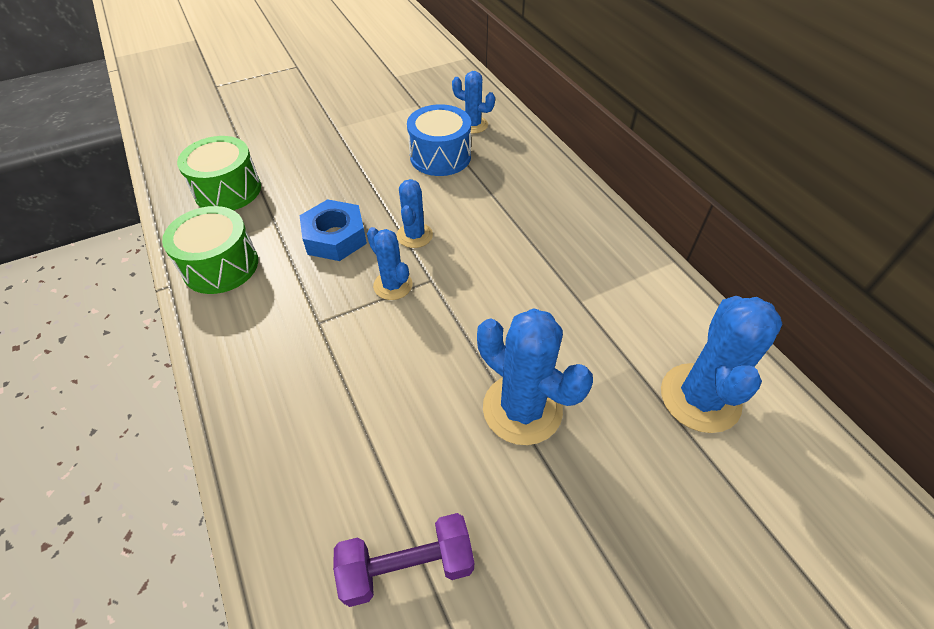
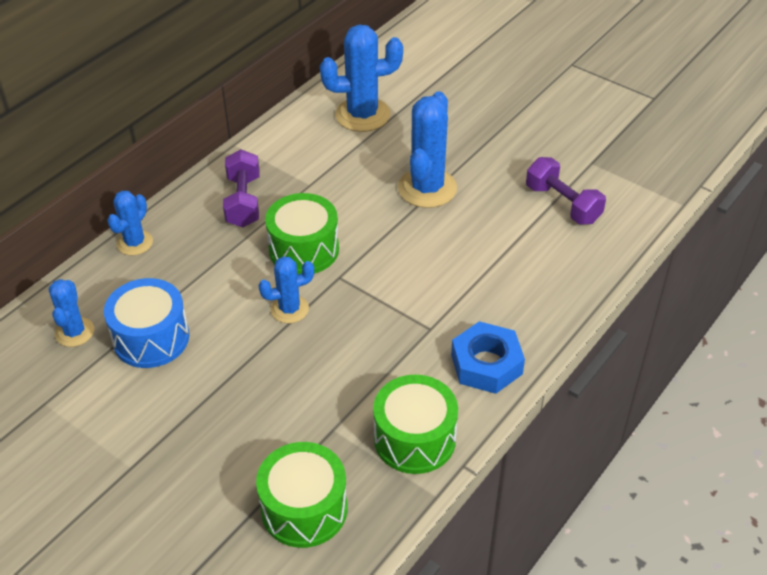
camera: 115 degrees left, 5 degrees down
(335, 237) = (325, 368): blue nut -> blue nut (486, 364)
(393, 285) = (360, 298): blue cactus -> blue cactus (135, 243)
(483, 267) = (304, 249): none -> green drum
(576, 244) = (243, 201): none -> purple dumbbell

